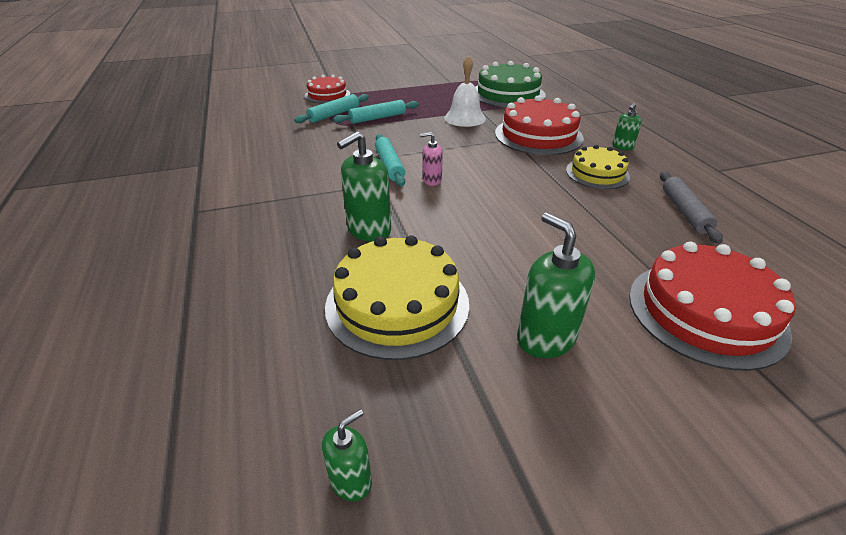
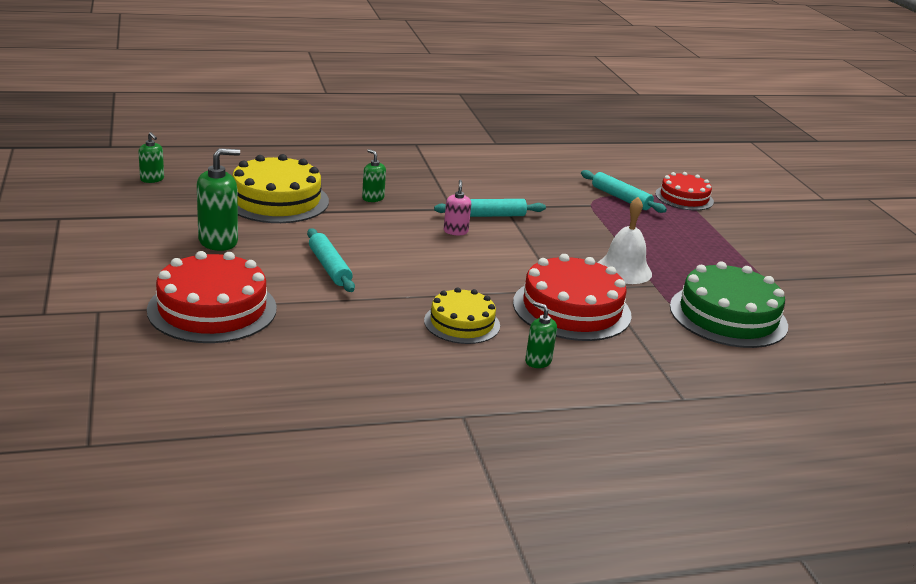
camera: 90 degrees right, 10 degrees down
(369, 230) = (373, 198): green soap dispenser -> green soap dispenser, size x0.57
(377, 118) = (614, 219): turquoise rolling pin -> turquoise rolling pin (329, 267)
(684, 212) = (365, 352): grey rolling pin -> none

